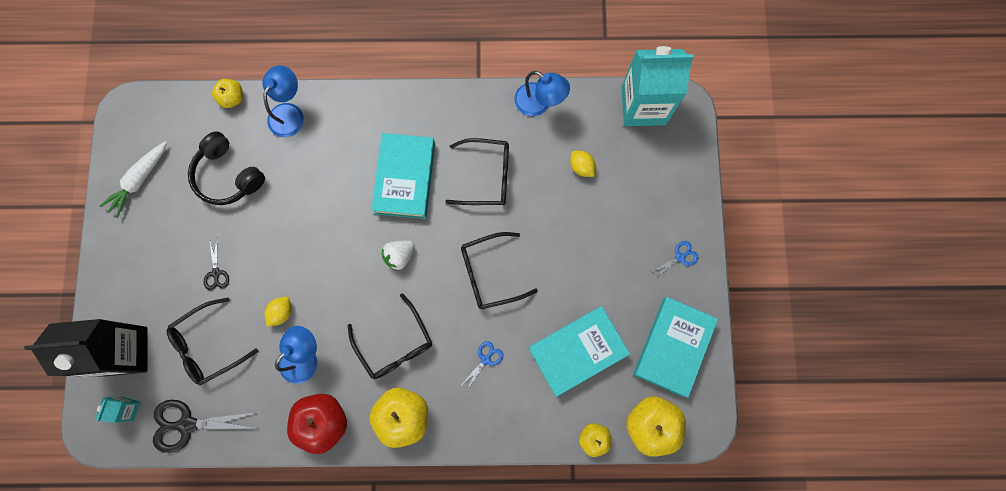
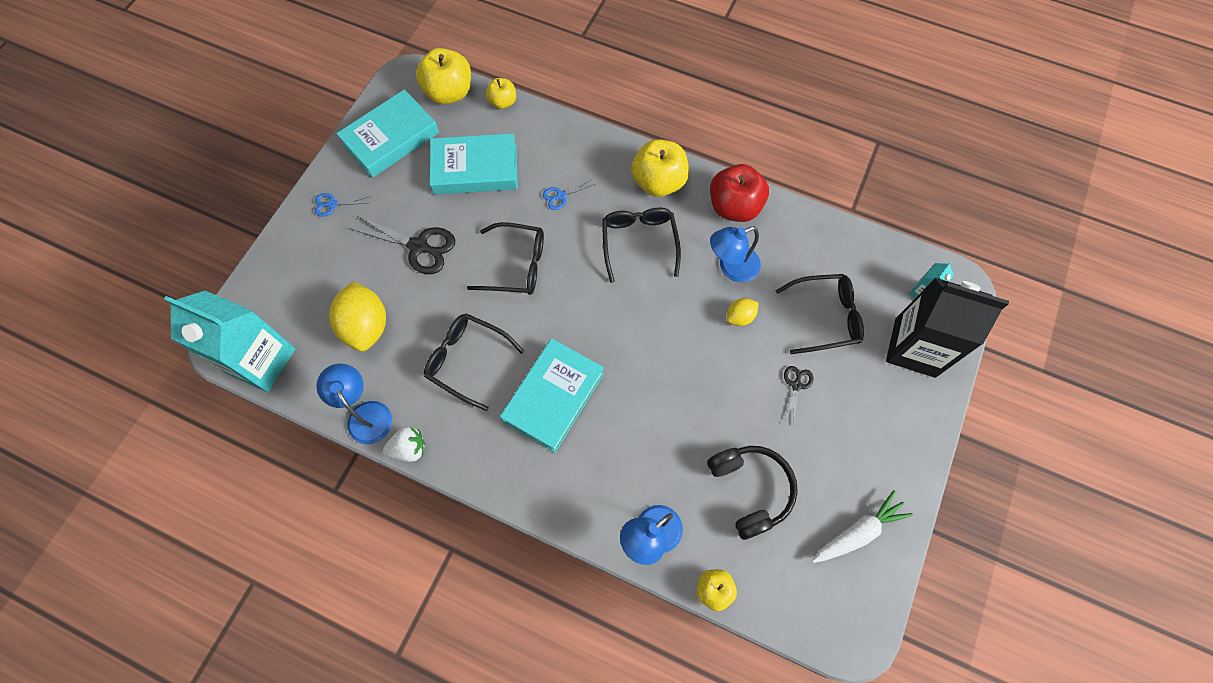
camera: 155 degrees left, 10 degrees down
(187, 424) = (866, 256): black scissors -> black scissors (419, 246)
(399, 256) = (597, 320): white strawberry -> white strawberry (409, 449)
(581, 167) = (366, 326): yellow lemon -> yellow lemon, size x1.97

